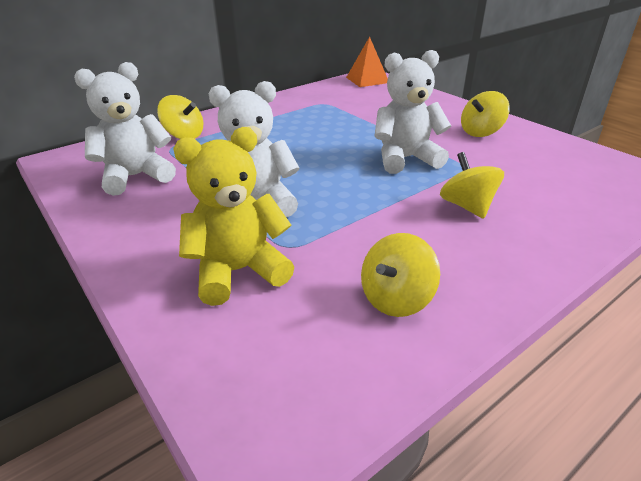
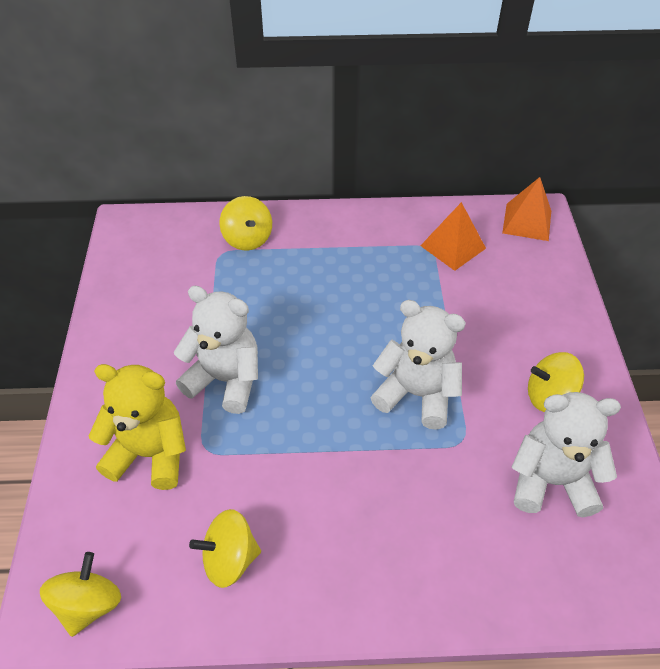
camera: 35 degrees right, 15 degrees up
(136, 176) = (165, 284): white teddy bear -> white teddy bear (551, 481)
(338, 99) = (453, 247): none -> orange pyramid
(467, 206) = (399, 498): yellow spinning top -> yellow spinning top (89, 604)

